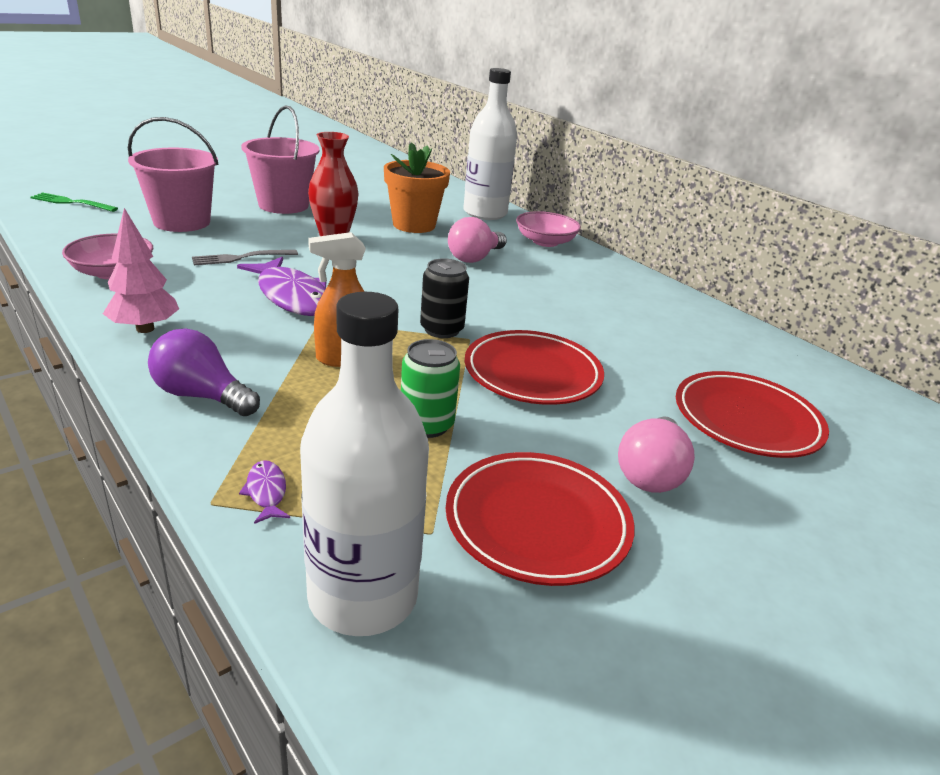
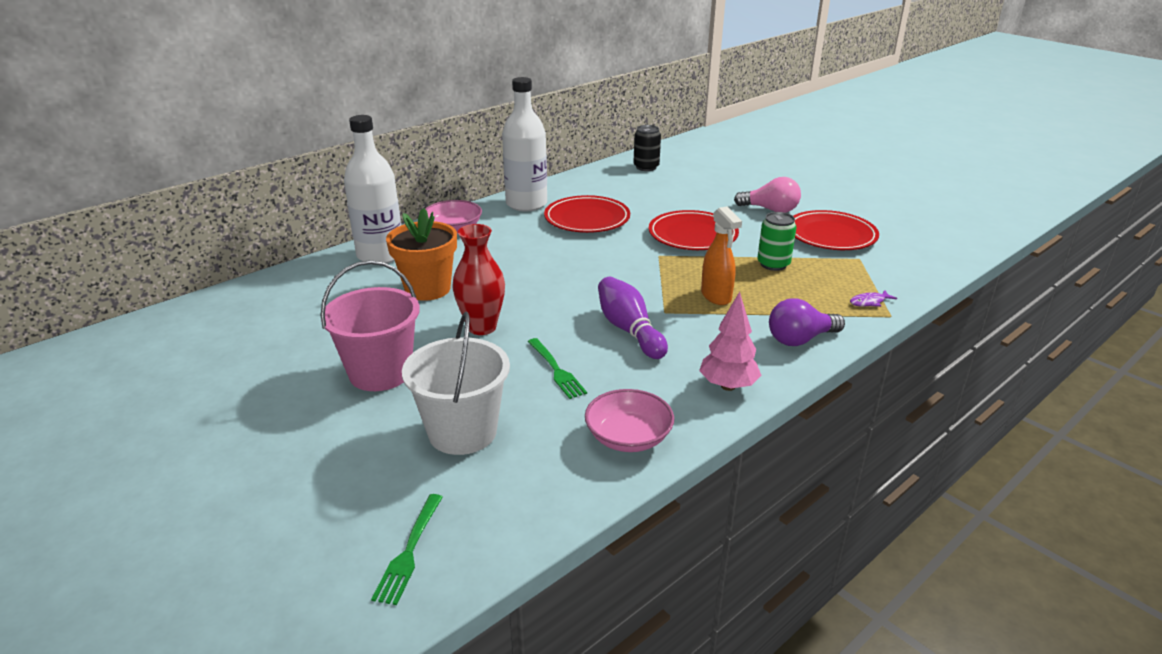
camera: 90 degrees left, 0 degrees up
(182, 222) = (462, 432): pink bucket -> white bucket
(202, 396) = (800, 339): purple light bulb -> purple light bulb turned 45 degrees clockwise
(241, 258) = (556, 370): grey fork -> green fork
(292, 296) = (629, 330): purple fish -> purple bowling pin
(363, 596) = (911, 271): white bottle -> white bottle (526, 204)
(442, 329) = (651, 265): black can -> black can (646, 167)
(475, 258) = (505, 257): pink light bulb -> none
(746, 420) = (703, 185): red plate -> red plate (587, 219)

